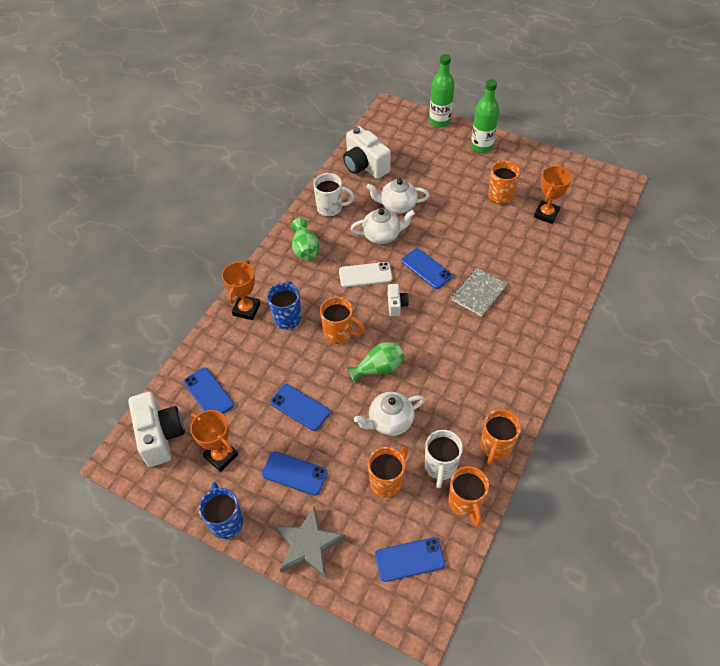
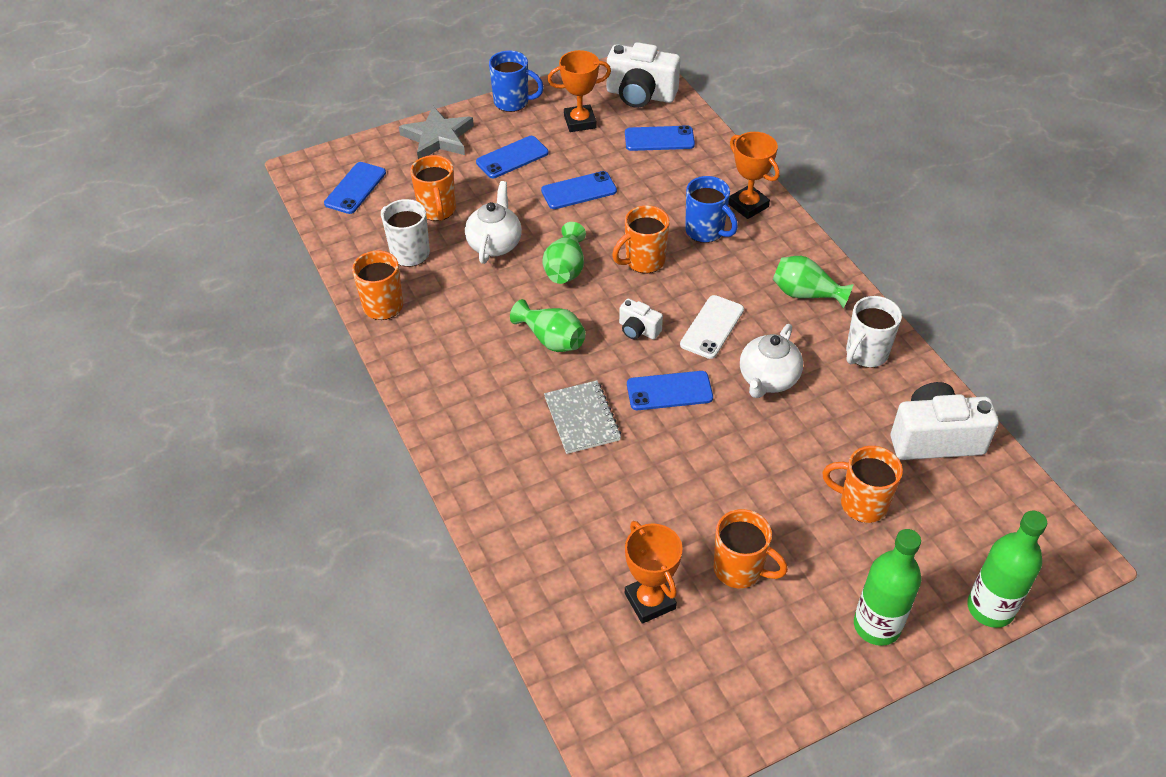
camera: 125 degrees right, 5 degrees down
(397, 206) = (814, 428): white teapot -> none
(439, 339) = (551, 339): none -> green vase
(465, 503) = (357, 249): orange mug -> orange mug (861, 504)

